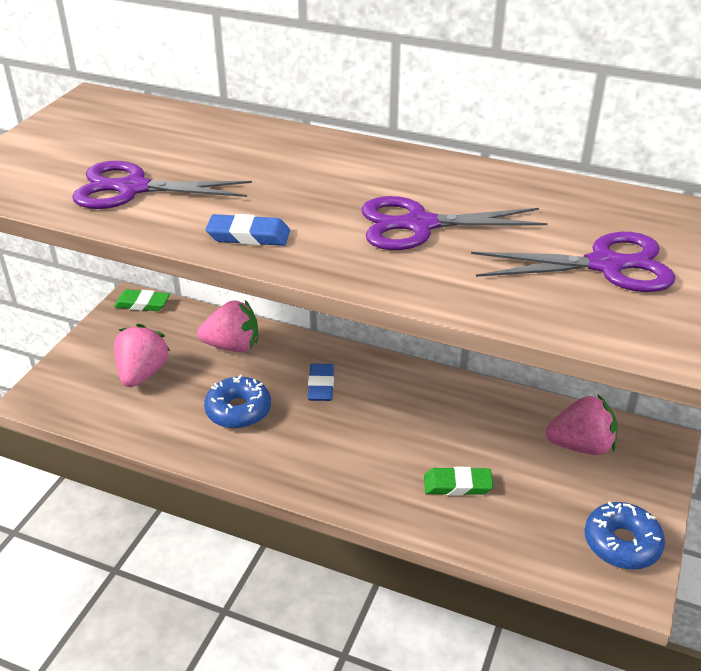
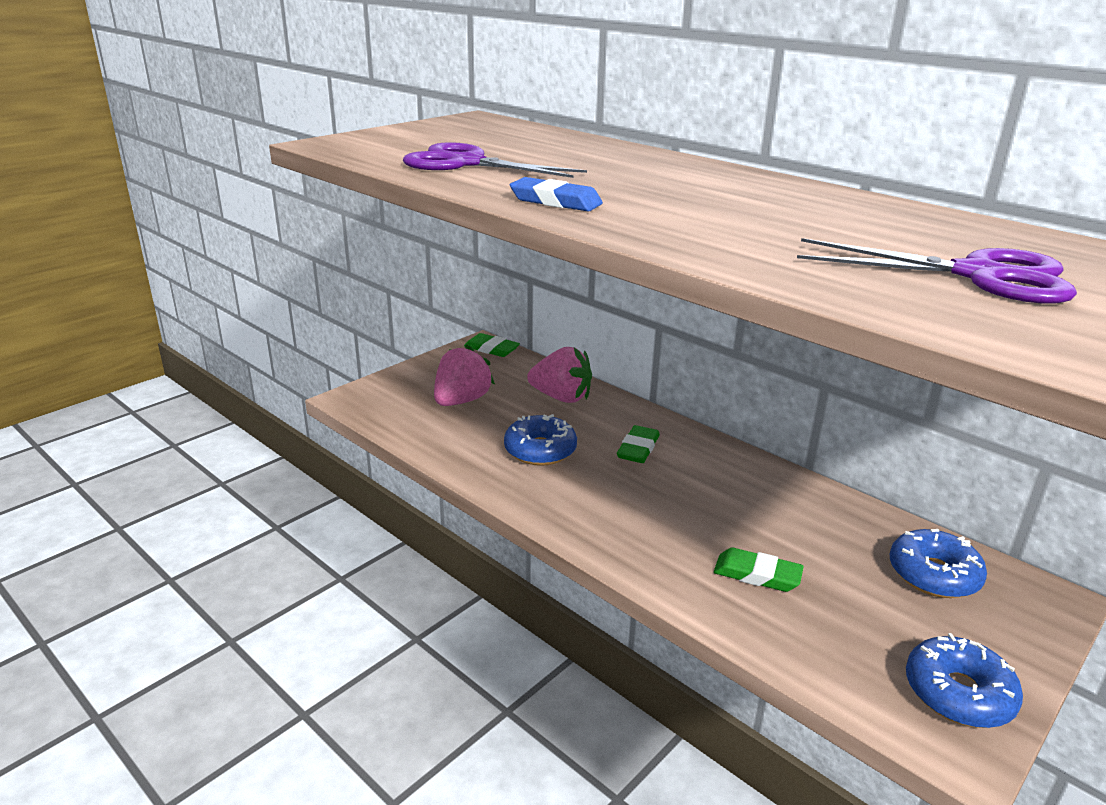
camera: 20 degrees right, 10 degrees down
(321, 385) = (638, 448): blue eraser -> green eraser
(419, 225) = (752, 219): purple scissors -> none
(580, 446) = (933, 574): pink strawberry -> blue donut

